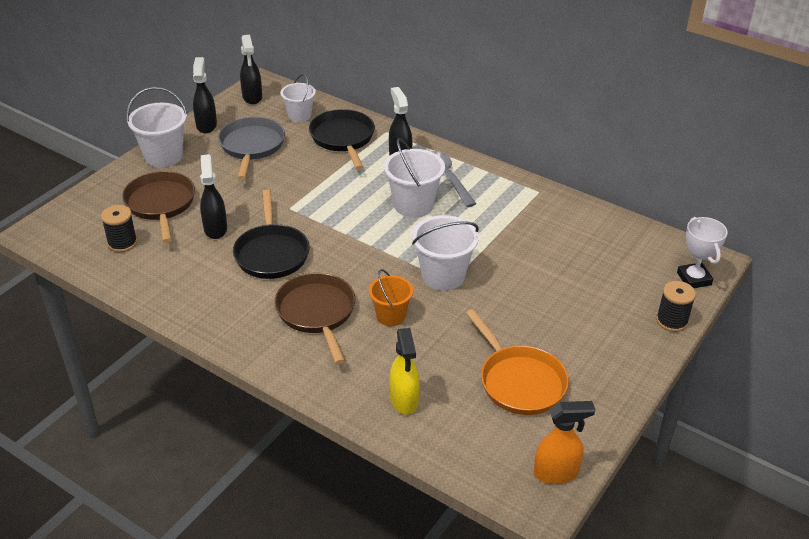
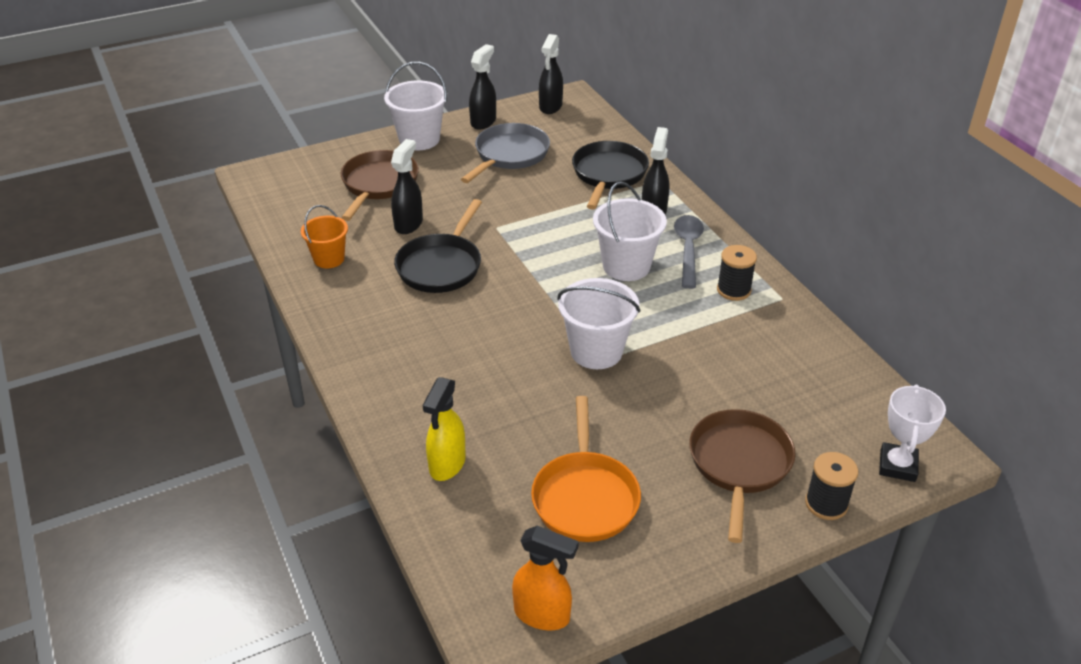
camera: 30 degrees right, 0 degrees up
(122, 243) = (315, 209): black spool -> black spool (733, 290)
(299, 115) = (583, 138): white bucket -> none
(317, 313) = (435, 341): brown pan -> brown pan (739, 465)
(391, 316) = (506, 372): orange bucket -> orange bucket (329, 259)

